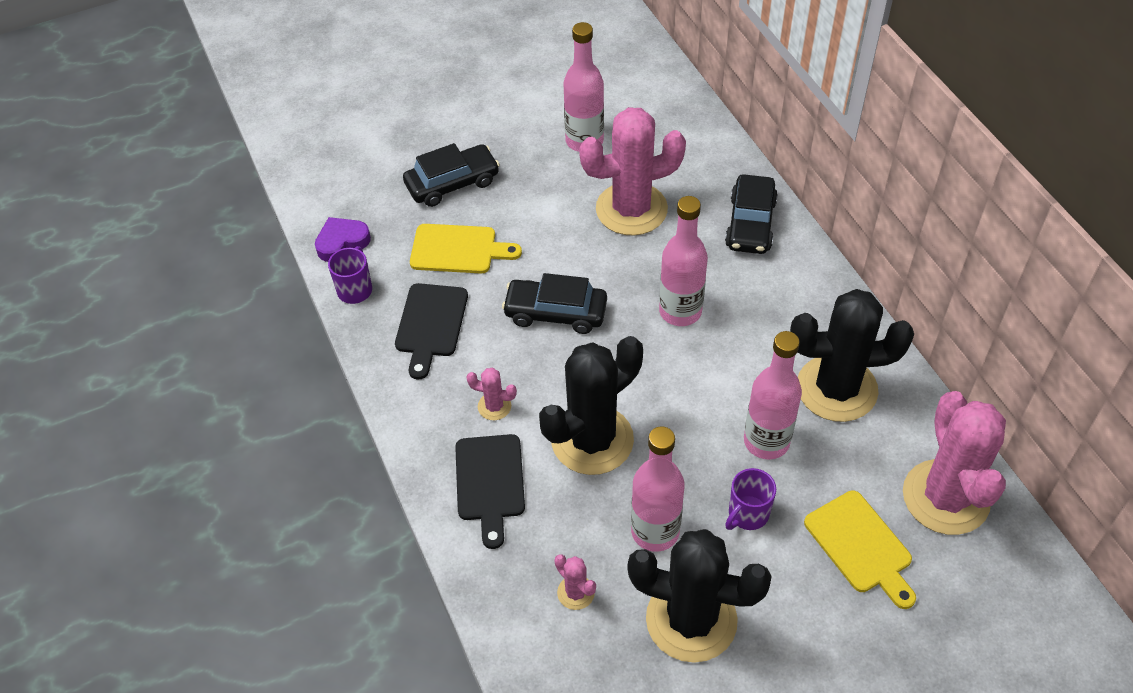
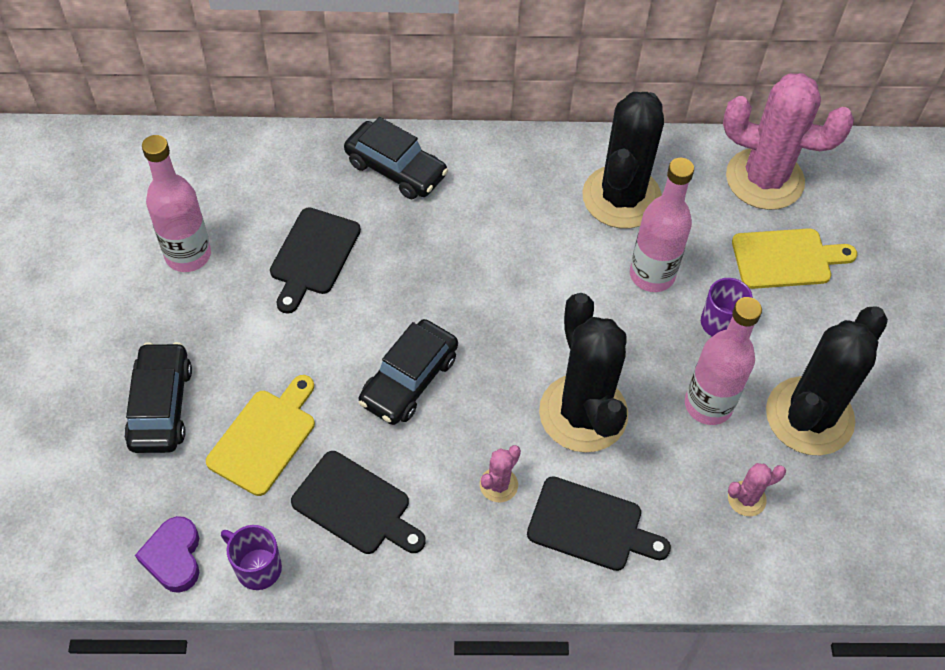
camera: 70 degrees left, 5 degrees up
(631, 209) = (313, 255): pink cactus -> black cutting board
(680, 311) = (469, 273): pink bottle -> none

